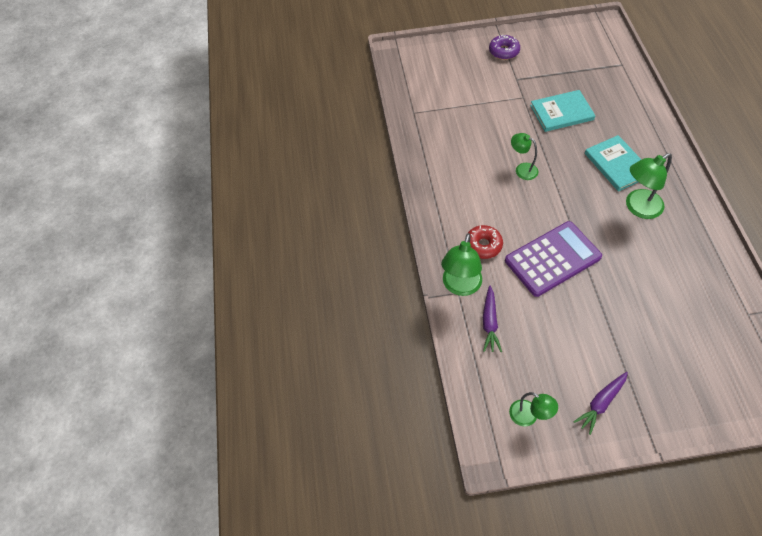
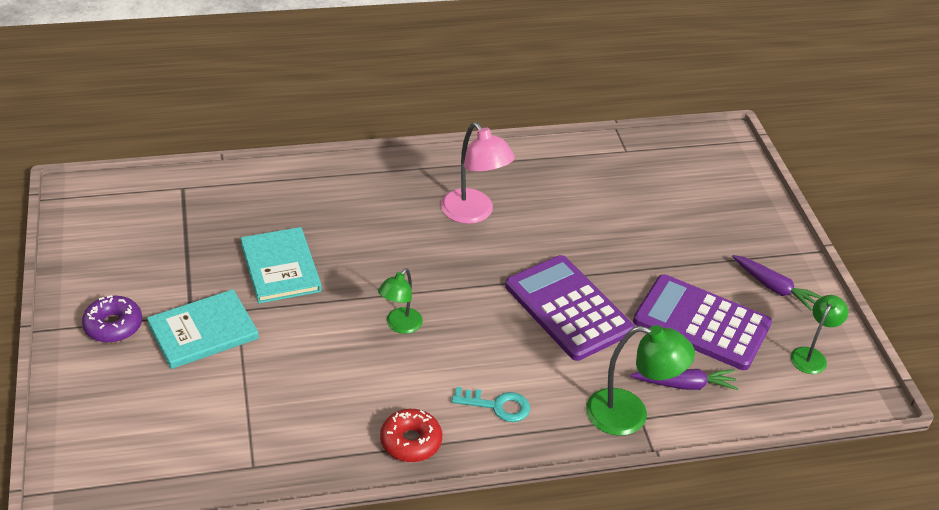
camera: 100 degrees left, 15 degrees down
(462, 216) = (497, 406): none -> turquoise key
(483, 245) = (552, 383): red donut -> red donut (411, 442)
(551, 342) = (701, 323): none -> purple calculator
(617, 165) = (394, 222): turquoise book -> turquoise book (203, 332)
(638, 208) = (473, 213): green lamp -> pink lamp

